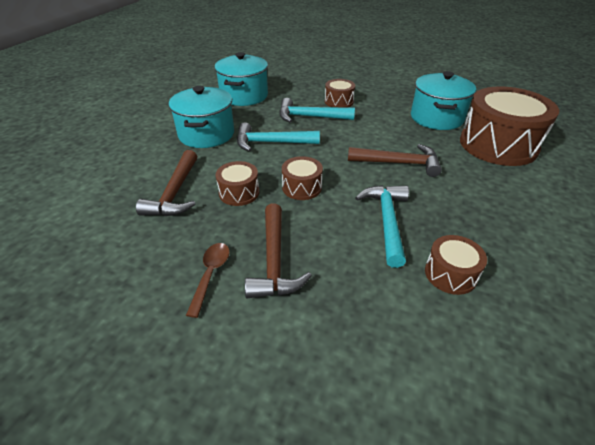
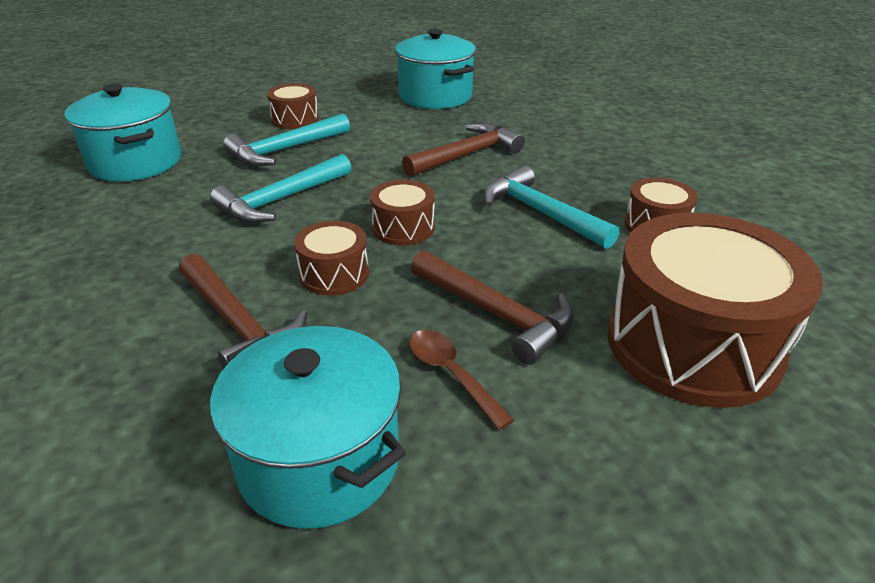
camera: 45 degrees left, 5 degrees down
(206, 134) = (157, 233): turquoise pot -> turquoise pot (319, 460)
(498, 145) = (528, 99): brown drum -> brown drum (693, 344)

